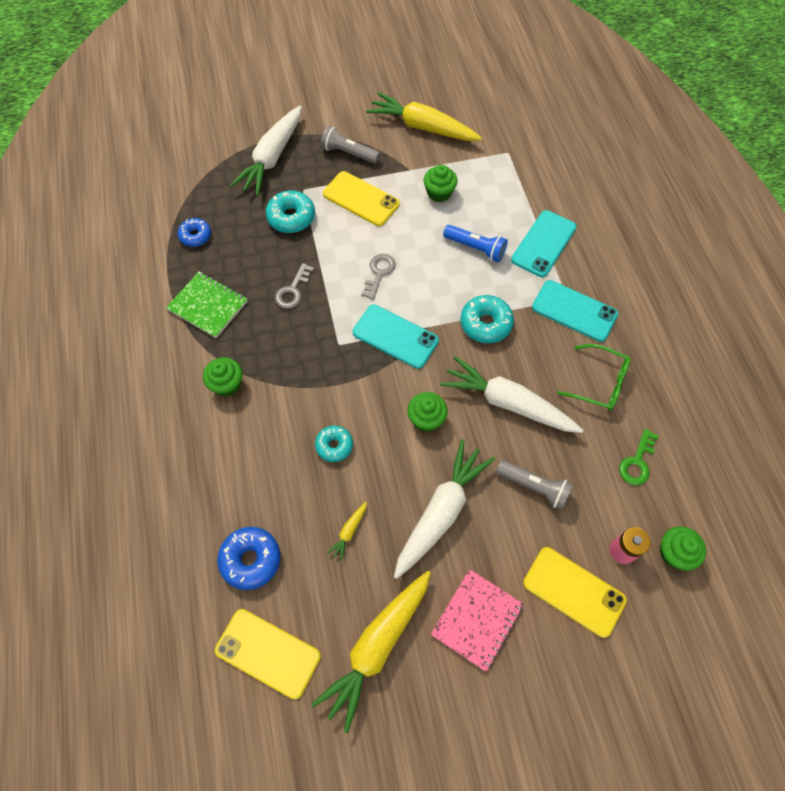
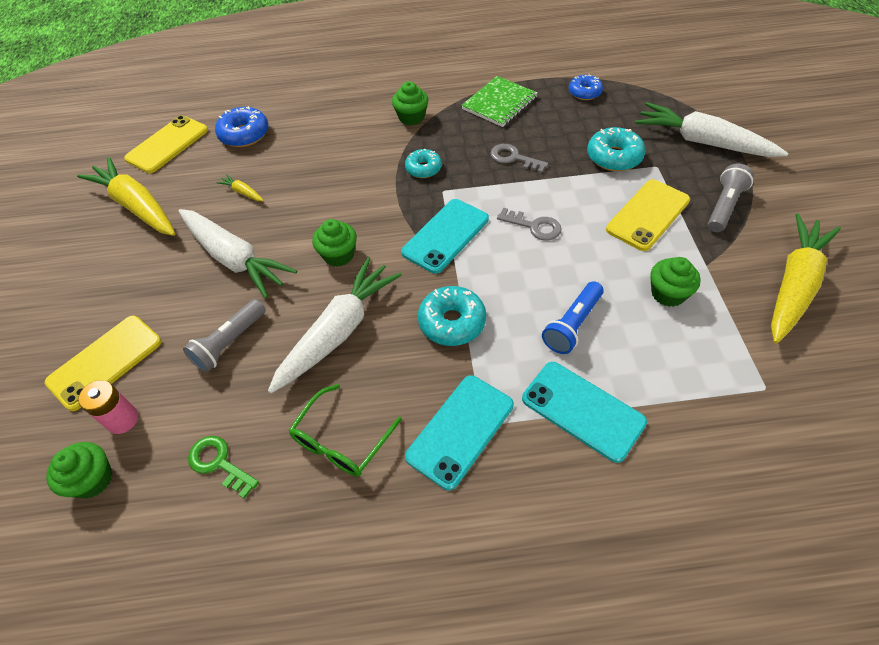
camera: 100 degrees right, 10 degrees down
(334, 446) = (330, 185): turquoise donut -> turquoise donut (423, 168)
(477, 620) = (122, 277): pink notebook -> none

